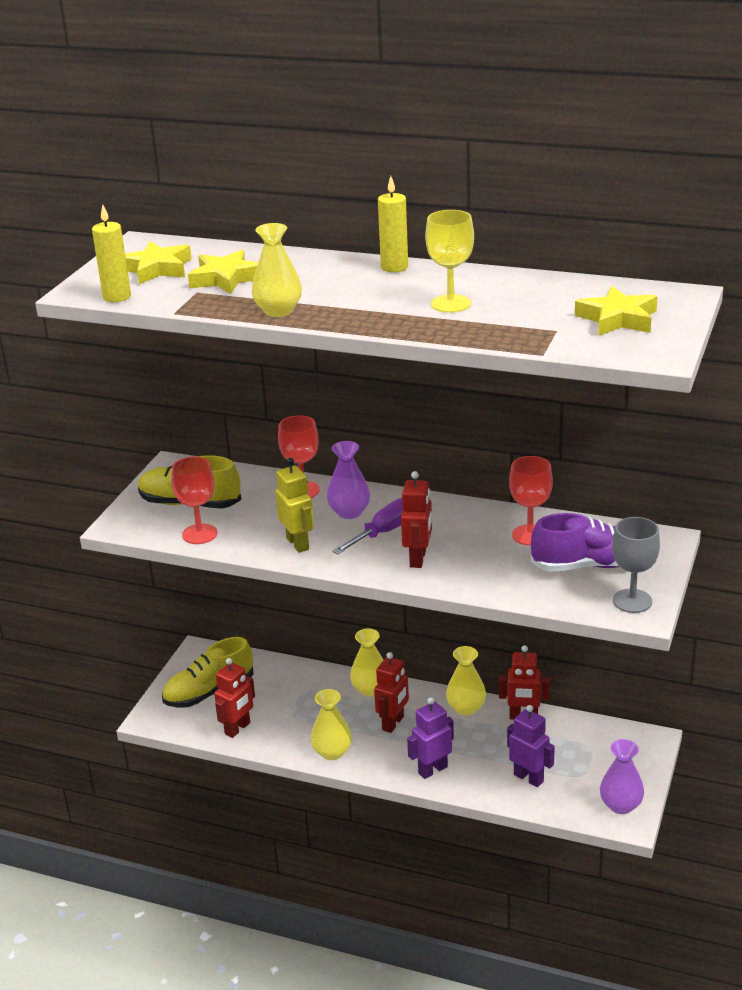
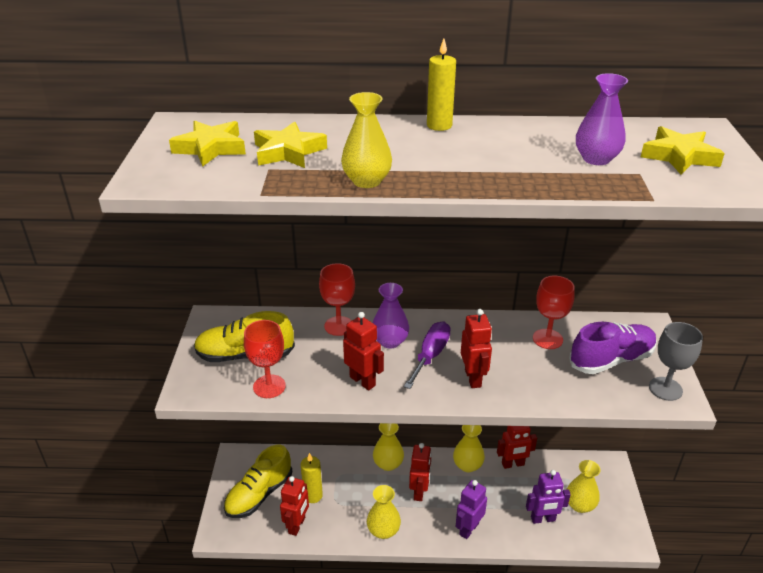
camera: 20 degrees left, 5 degrees up
(117, 297) = (187, 183): yellow candle -> yellow candle (313, 495)
(298, 543) = (363, 381): yellow robot -> red robot
(451, 304) = (522, 156): yellow goblet -> none
(529, 778) = (543, 519): purple robot -> purple robot turned 150 degrees clockwise
(584, 773) = (580, 505): none -> yellow vase
(621, 805) = (620, 528): purple vase -> purple vase (596, 159)

